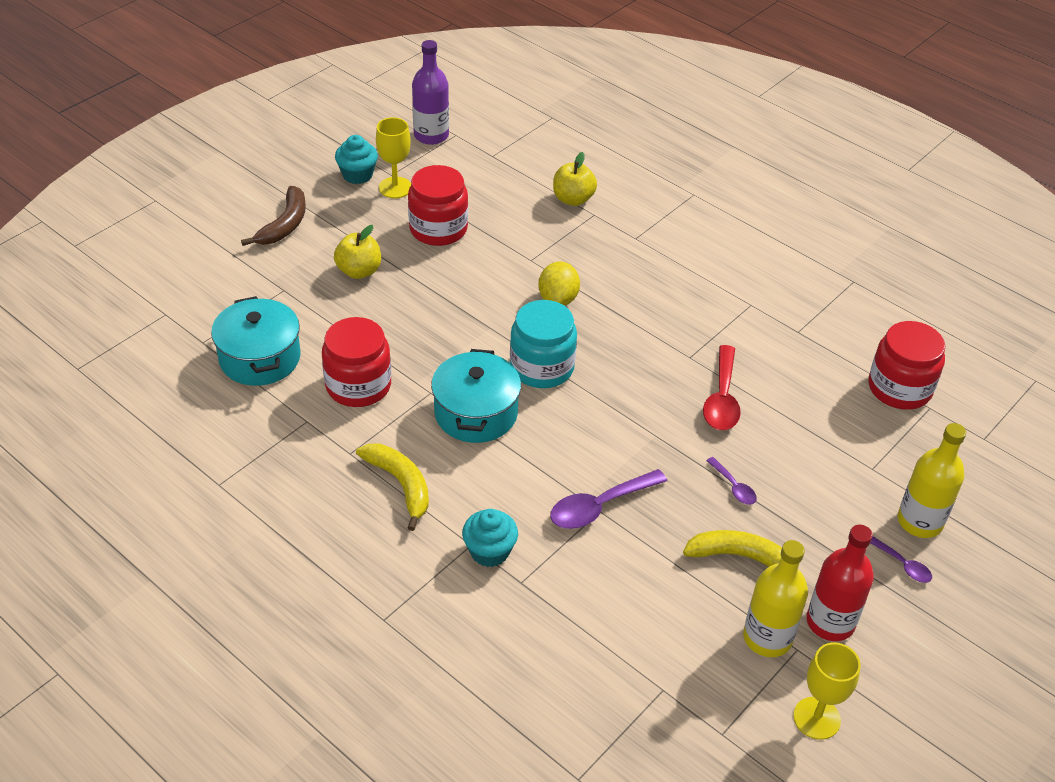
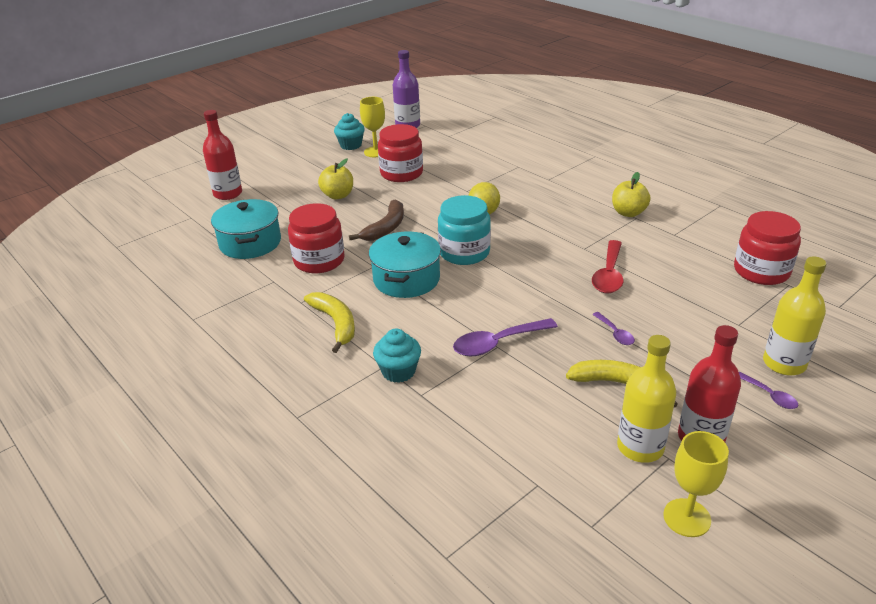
camera: 10 degrees right, 10 degrees down
(205, 270) = (228, 194): none -> red bottle
(285, 225) = (292, 170): brown banana -> brown banana (386, 228)
(573, 199) = (504, 158): yellow apple -> yellow apple (628, 213)

